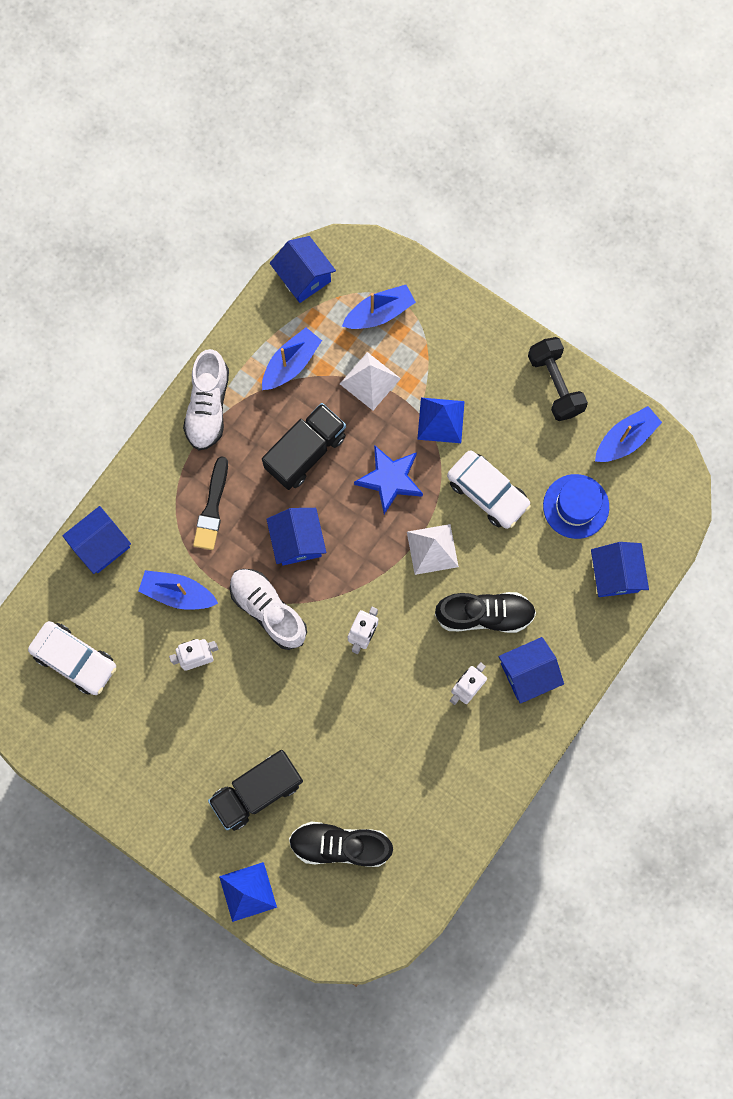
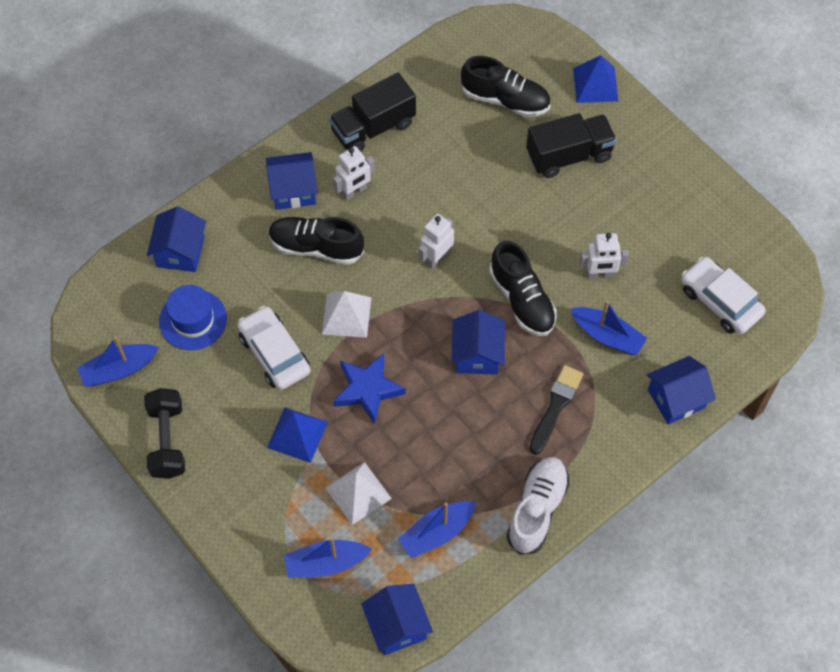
camera: 165 degrees left, 15 degrees down
(268, 610) = (522, 300): white shoe -> black shoe
(305, 452) = (446, 437): black truck -> black truck (373, 128)

